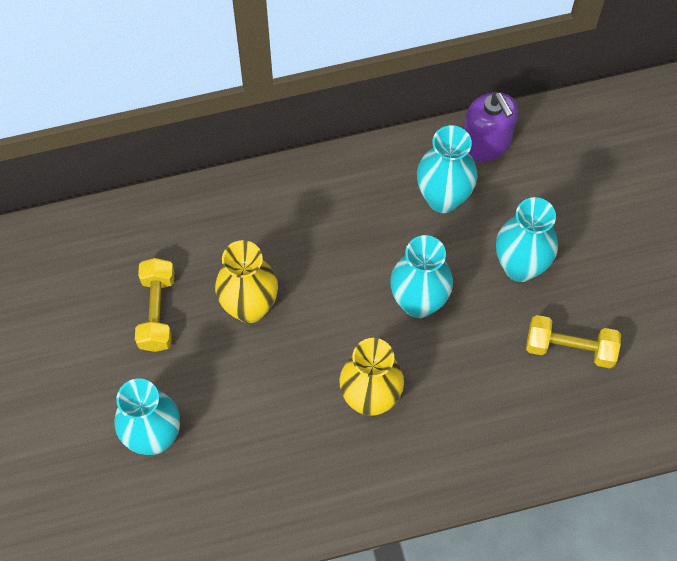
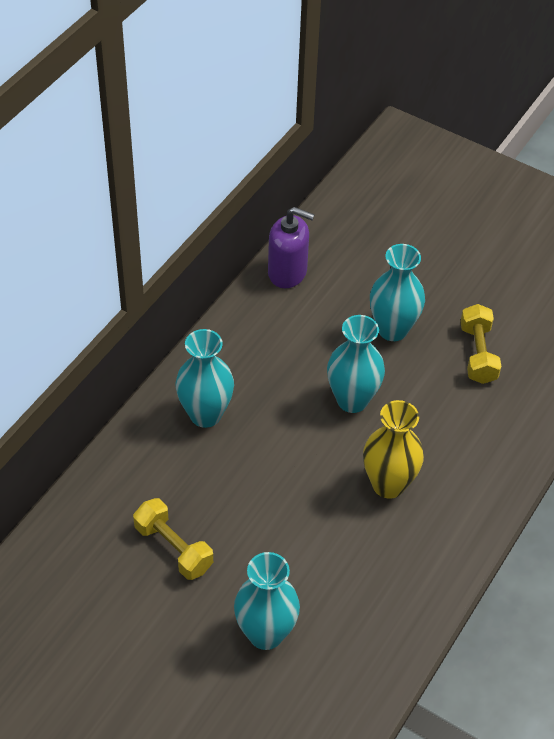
camera: 45 degrees left, 15 degrees down
(249, 307) = (239, 492): yellow vase -> none
(443, 198) = (296, 325): turquoise vase -> turquoise vase (205, 414)
(570, 348) = (478, 354): yellow dumbbell -> yellow dumbbell turned 60 degrees counterclockwise

